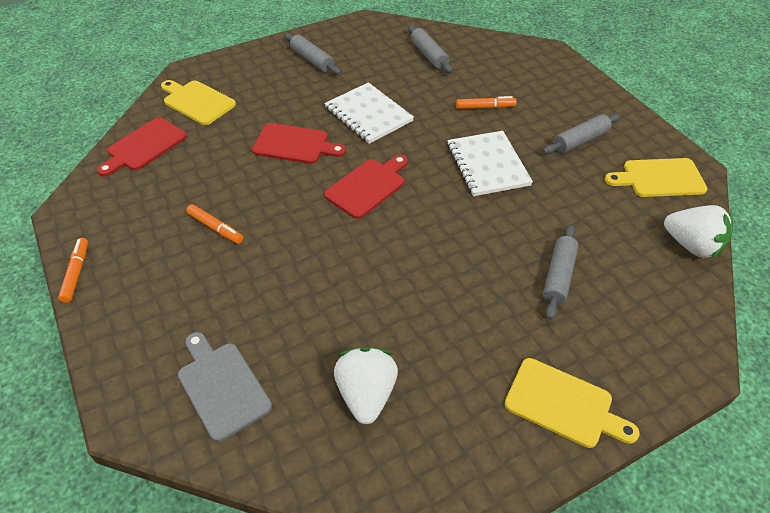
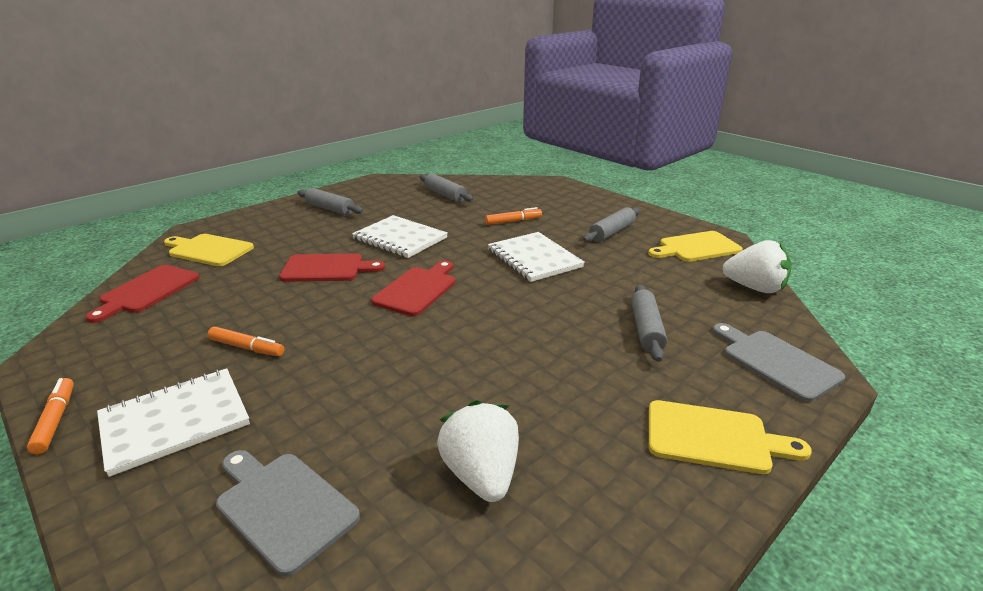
camera: 15 degrees left, 20 degrees down
(156, 293) = (175, 421): none -> white notebook
(662, 340) = (776, 362): none -> grey cutting board

